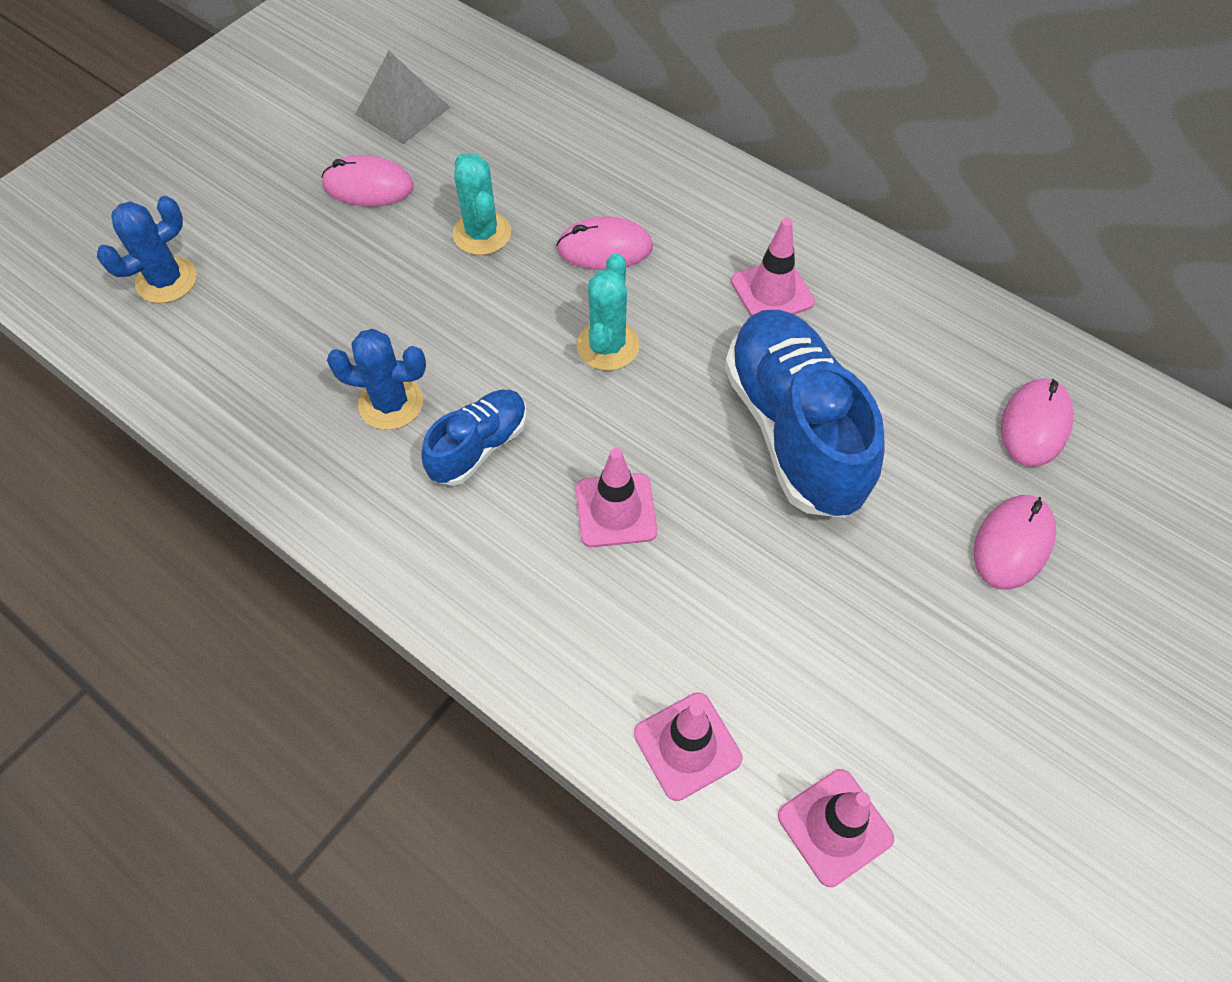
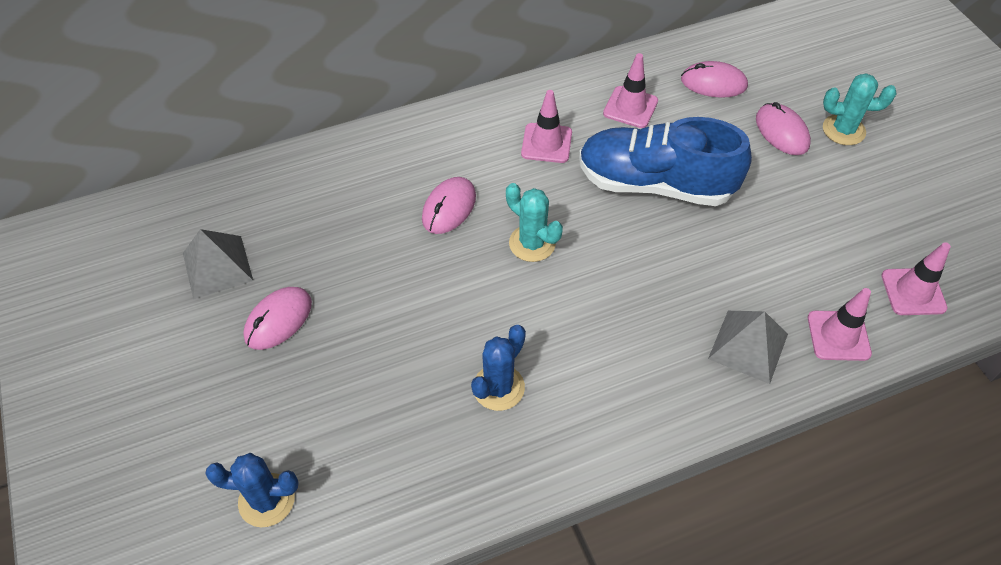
camera: 60 degrees left, 5 degrees down
(166, 280) = (266, 500): blue cactus -> blue cactus turned 75 degrees counterclockwise
(479, 447) = (569, 350): blue shoe -> none
(482, 234) = (382, 269): turquoise cactus -> turquoise cactus (843, 130)
(600, 637) = (748, 346): none -> grey pyramid
(616, 510) = (662, 297): pink traffic cone -> pink traffic cone (630, 107)
(1034, 425) = (713, 83): pink mouse -> pink mouse turned 45 degrees counterclockwise

